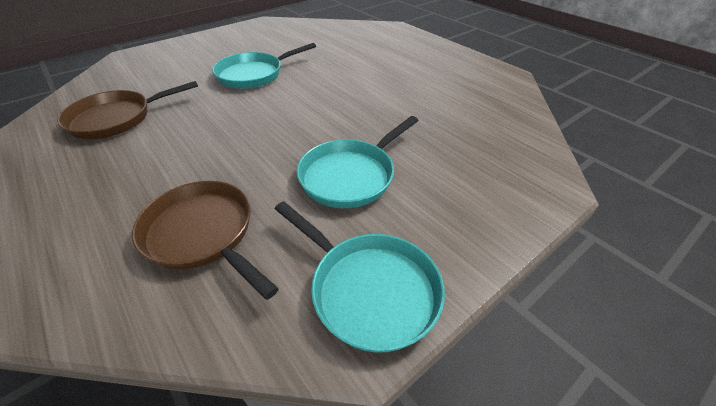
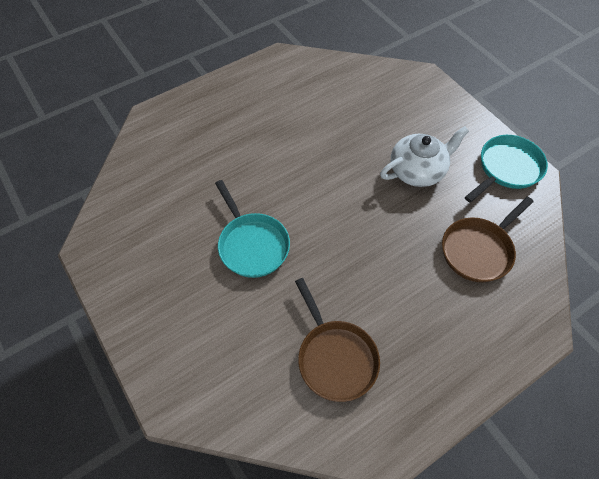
camera: 85 degrees left, 15 degrees up
(351, 175) = (417, 170): turquoise pan -> white teapot

